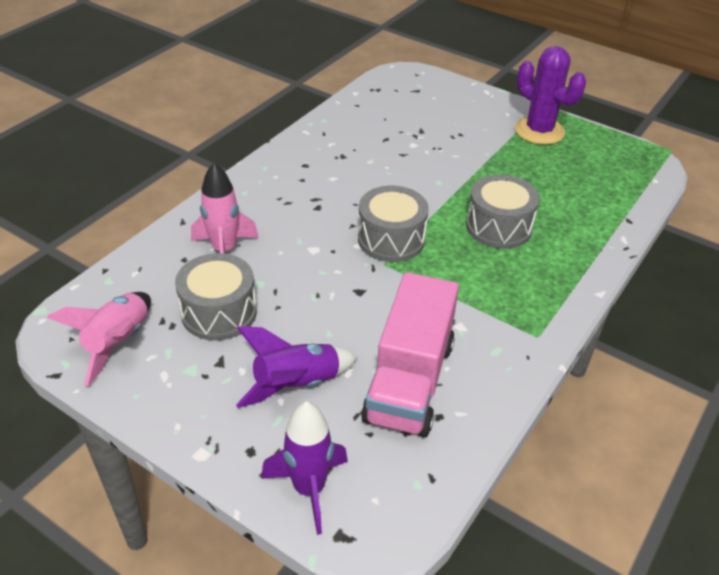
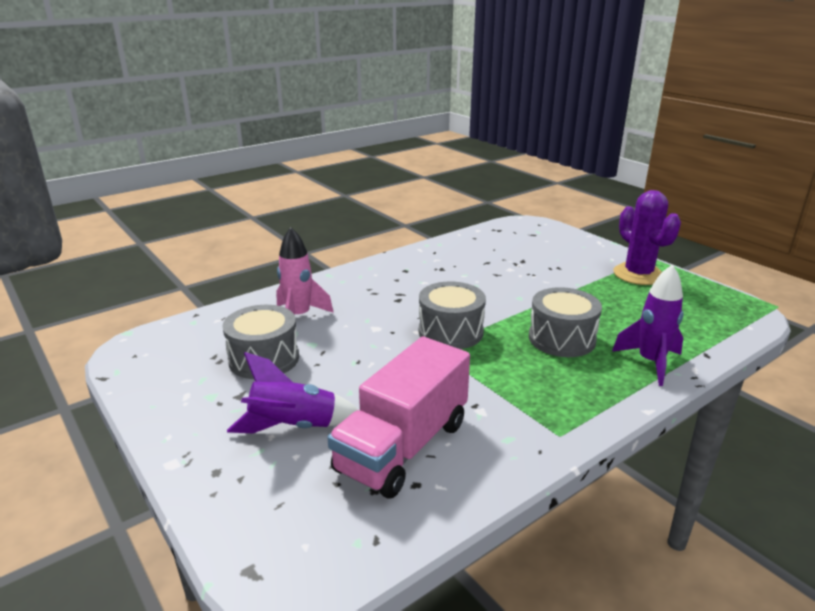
camera: 20 degrees right, 15 degrees down
(118, 343) = (167, 365): pink rocket -> none
(309, 489) = (247, 518): purple rocket -> purple rocket (650, 363)

